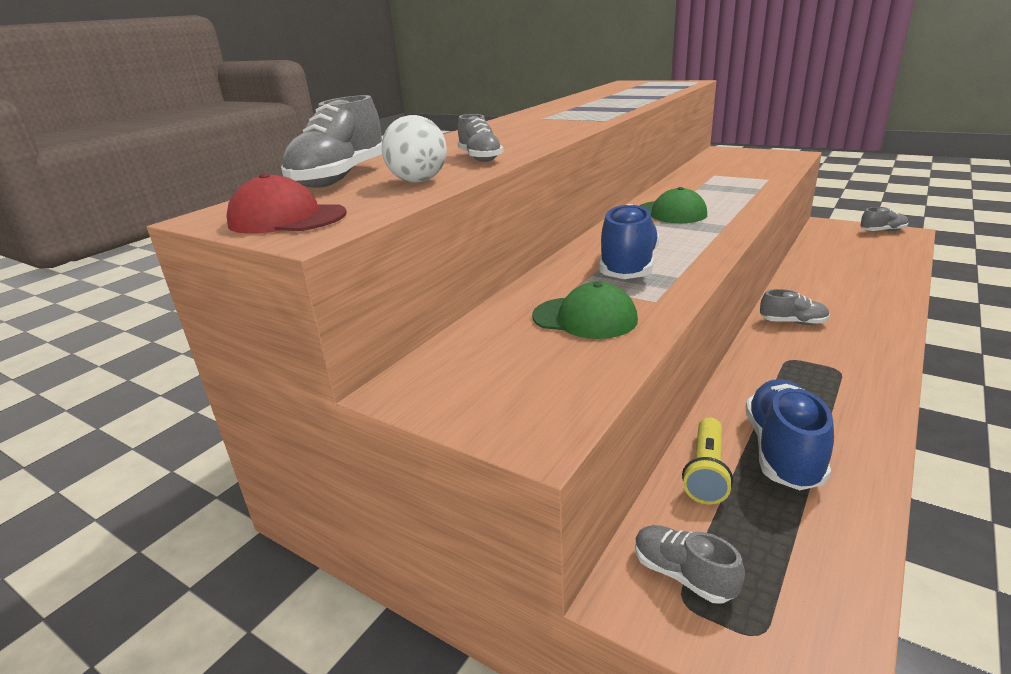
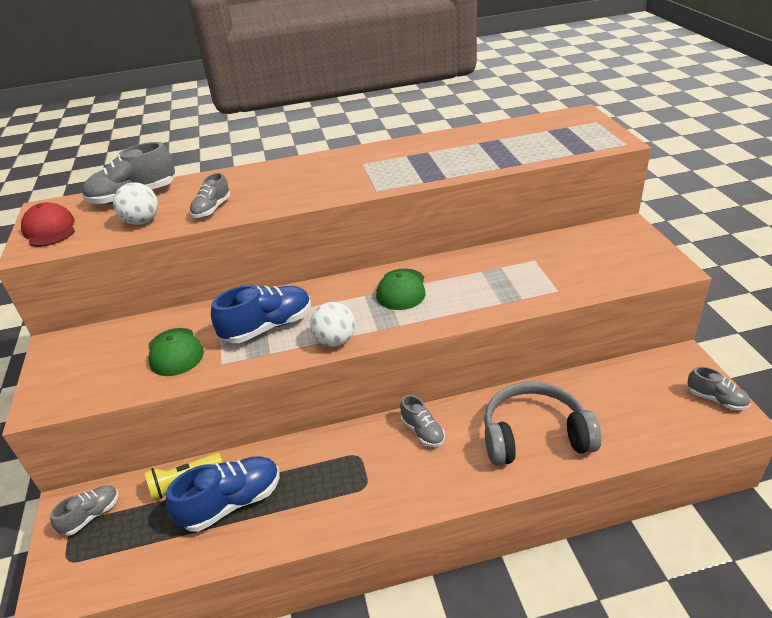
camera: 45 degrees right, 10 degrees up
(683, 575) = (91, 515): grey shoe -> grey shoe turned 45 degrees clockwise
(707, 249) = (335, 341): none -> white ball
(853, 288) = (534, 436): none -> grey headphones

